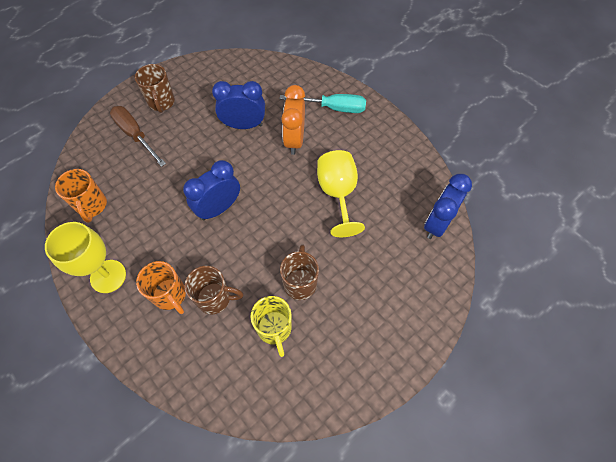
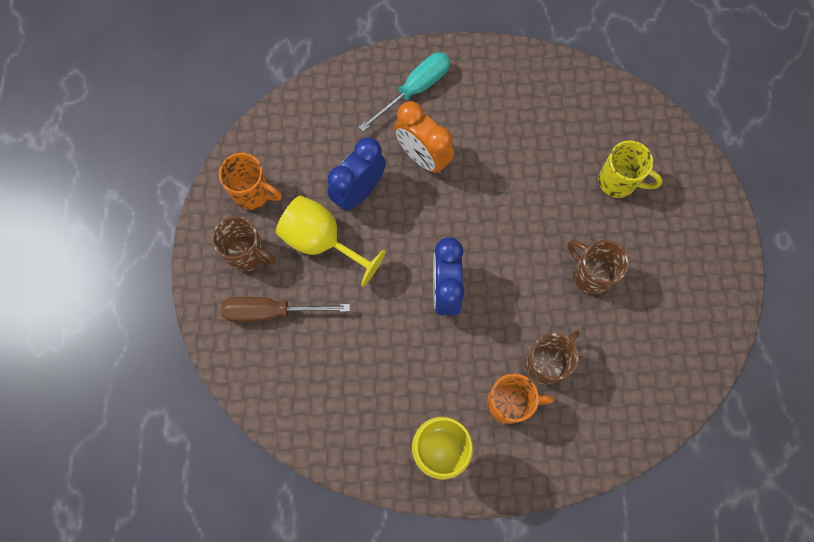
camera: 50 degrees left, 10 degrees up
(92, 206) = (333, 416): orange mug -> orange mug (253, 193)
(274, 329) = (619, 331): yellow mug -> yellow mug (618, 182)
(338, 194) = (522, 167): yellow goblet -> yellow goblet (322, 241)
(437, 223) = (625, 109): blue clock -> none

